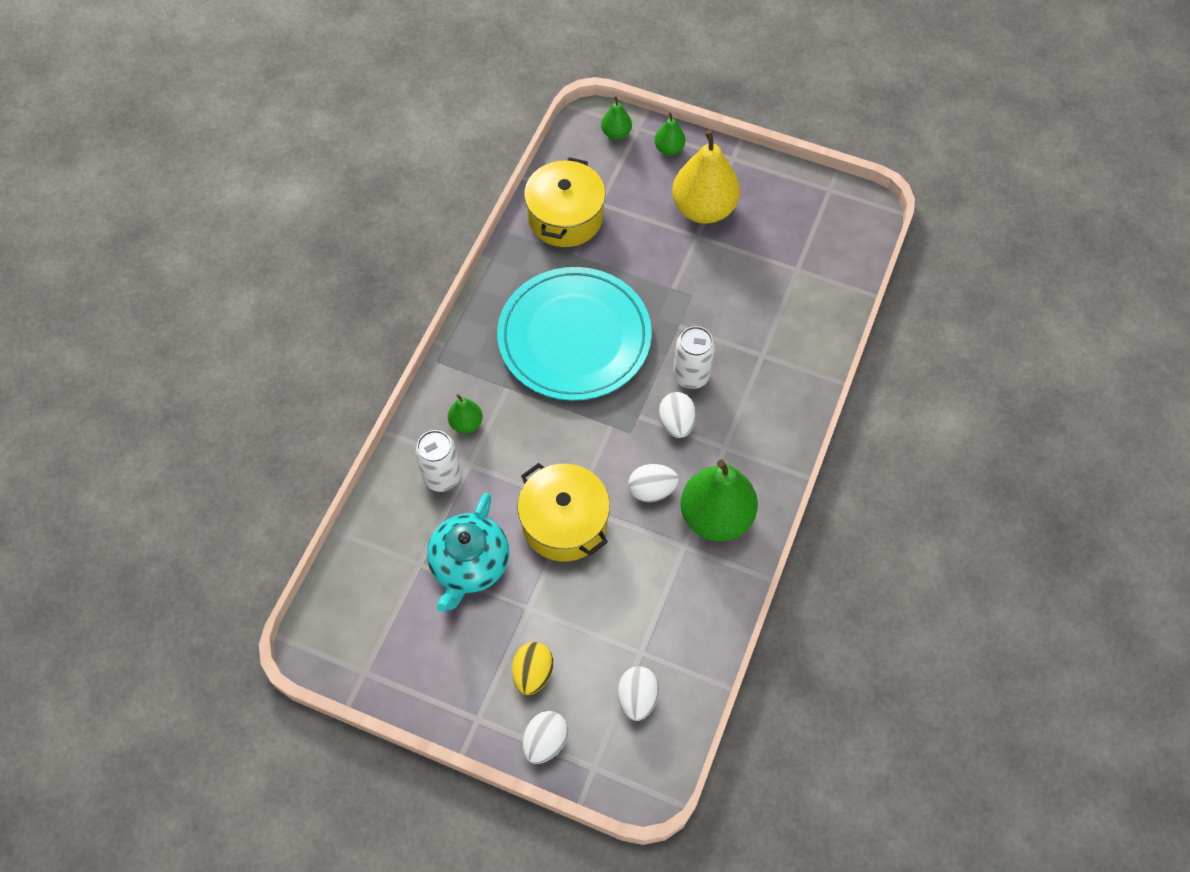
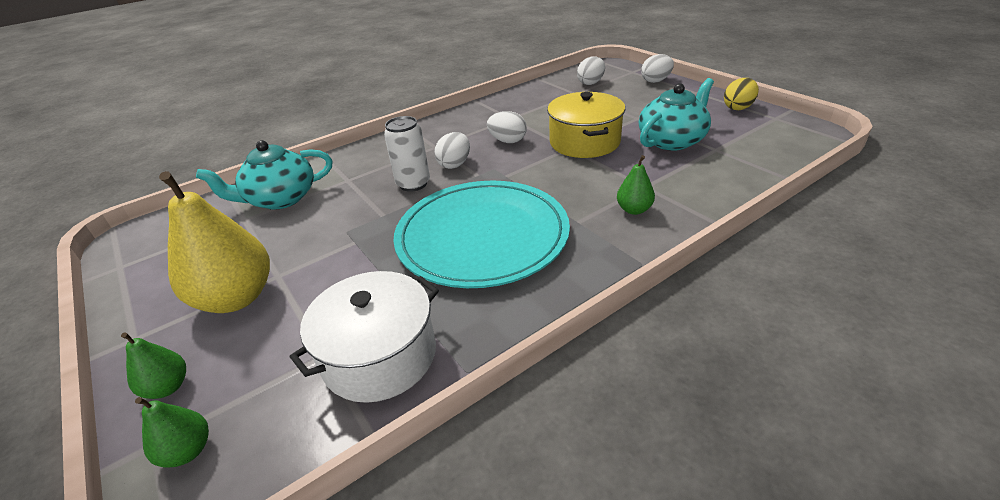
camera: 145 degrees left, 25 degrees down
(442, 477) = (675, 185): white can -> none
(533, 673) = (649, 98): yellow egg -> yellow egg (738, 107)
(565, 217) = (380, 356): yellow pot -> white pot
(716, 516) = (478, 123): green pear -> none
(796, 304) = (280, 199): none -> turquoise teapot

